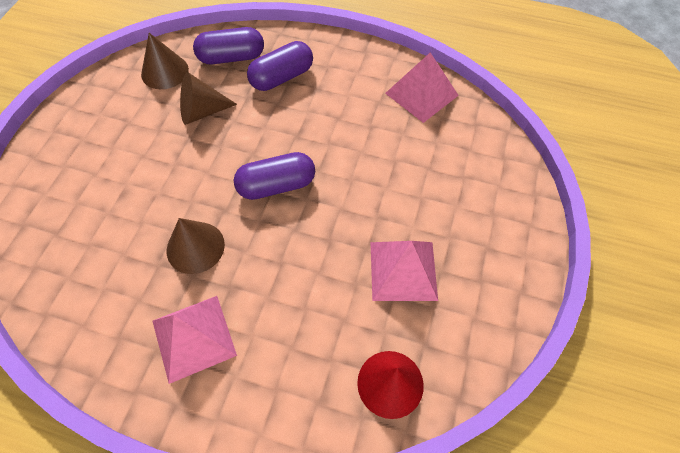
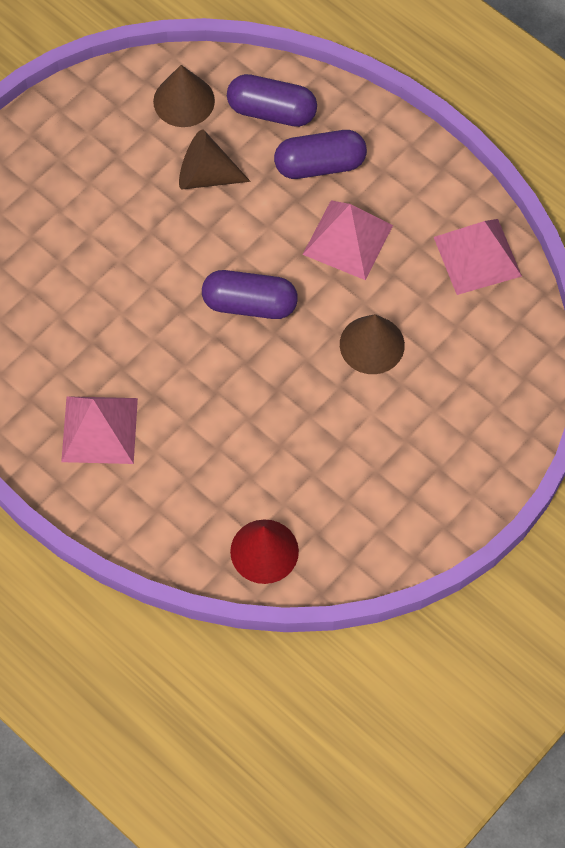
camera: 25 degrees right, 5 degrees up
(195, 247) = (136, 338): brown cone -> brown cone (372, 344)
(403, 270) = (336, 453): pink pyramid -> pink pyramid (347, 239)

